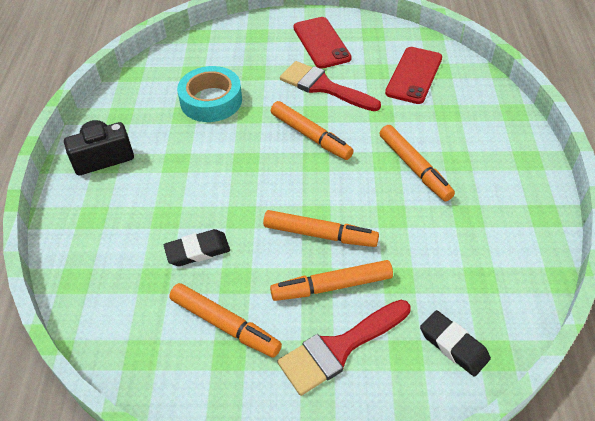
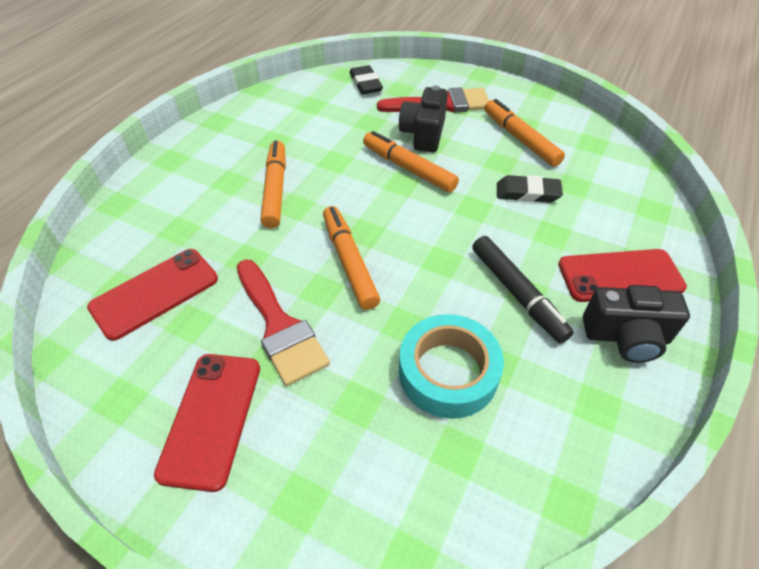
camera: 155 degrees left, 0 degrees up
(107, 200) = (620, 276): none -> red phone
(182, 158) = (517, 293): none -> black marker
(332, 286) = (423, 134): orange marker -> black camera

